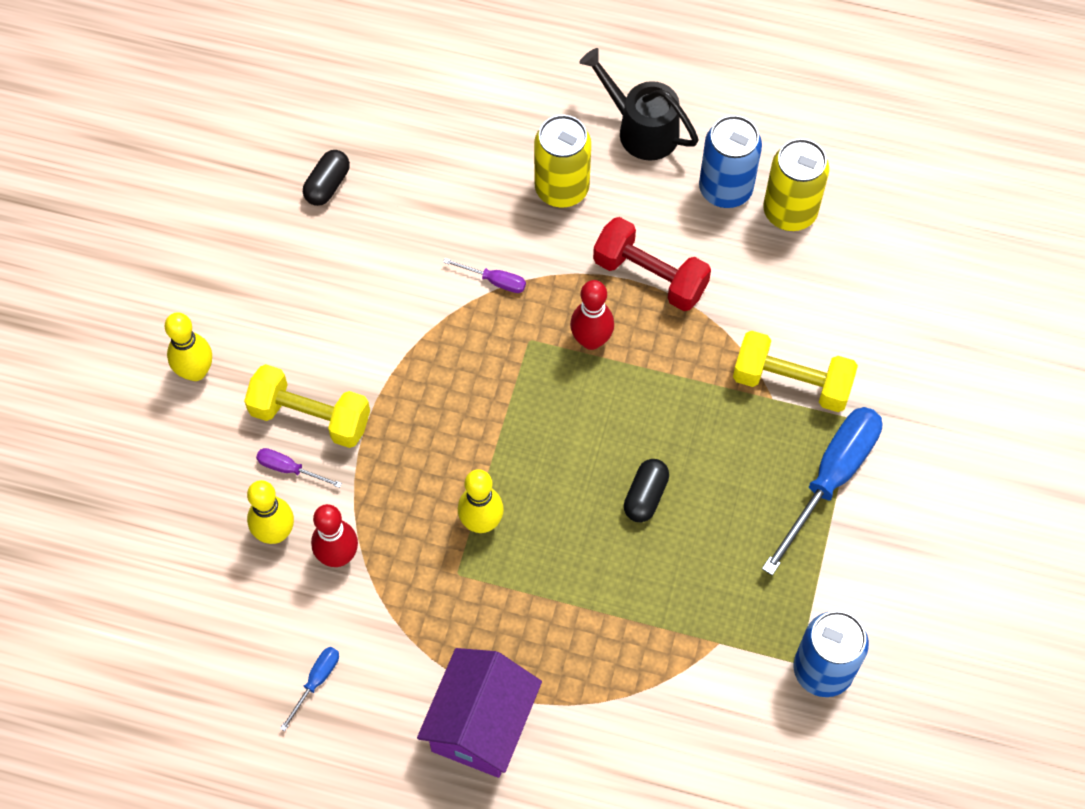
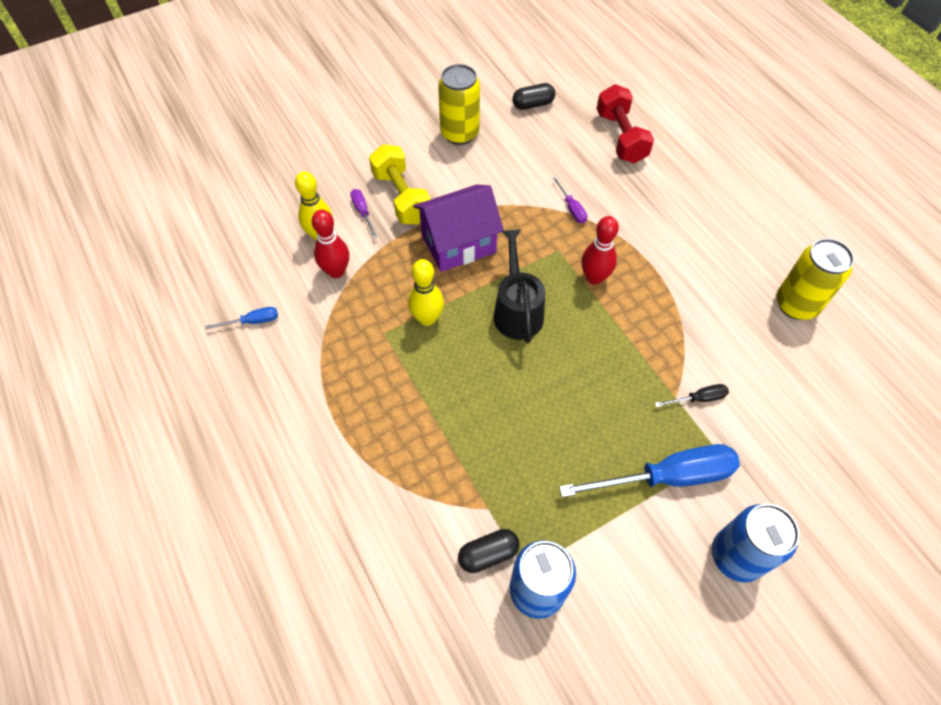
camera: 45 degrees right, 5 degrees down
(196, 371) = (373, 136): yellow bowling pin -> none
(481, 724) = (303, 422): purple house -> purple house (458, 243)
(561, 189) = (660, 192): yellow can -> yellow can (459, 134)
(640, 129) = (741, 196): black watering can -> black watering can (517, 310)
(645, 496) = (535, 384): black capsule -> black capsule (488, 554)
(650, 276) = (666, 272): red dumbbell -> red dumbbell (621, 137)
(725, 189) = (764, 263): blue can -> blue can (736, 556)
(791, 382) = (698, 399): yellow dumbbell -> black screwdriver

